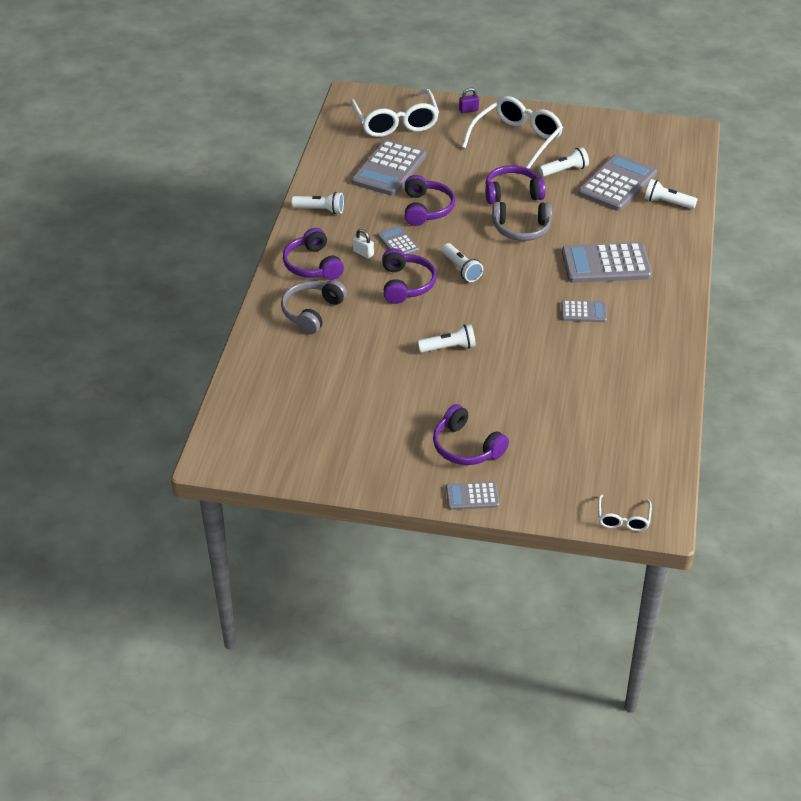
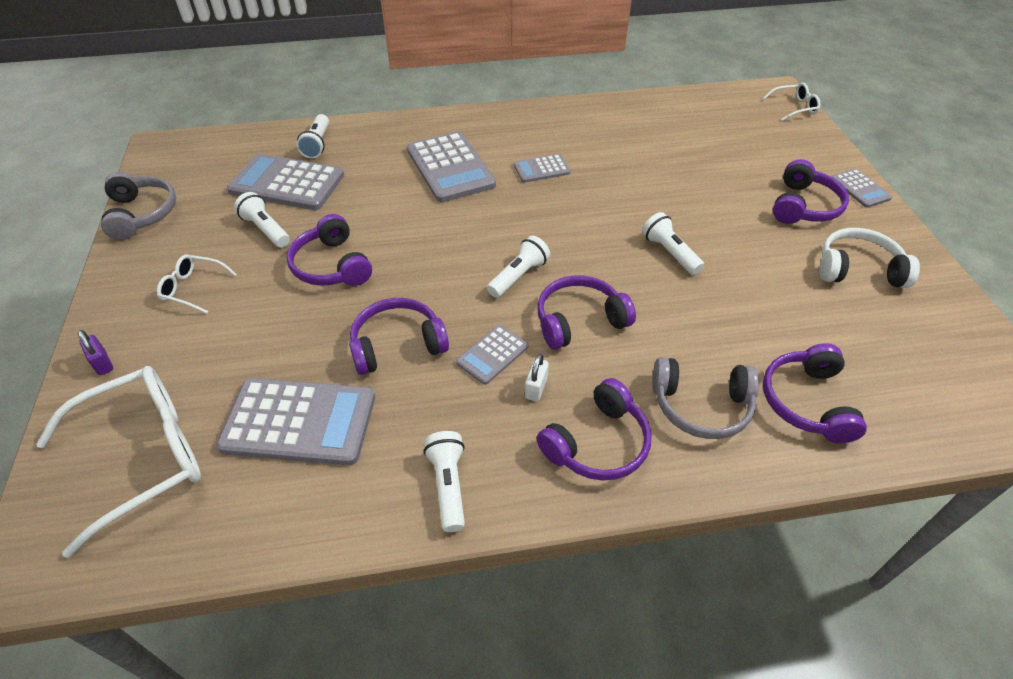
camera: 110 degrees left, 5 degrees up
(288, 357) = (807, 402): none -> purple headphones
(380, 440) = (858, 269): none -> white headphones
(517, 140) = (193, 288): white glasses -> white glasses, size x0.48
(521, 229) = (410, 241): grey headphones -> grey headphones (141, 214)
(583, 312) = (541, 169): grey calculator -> grey calculator turned 90 degrees counterclockwise

